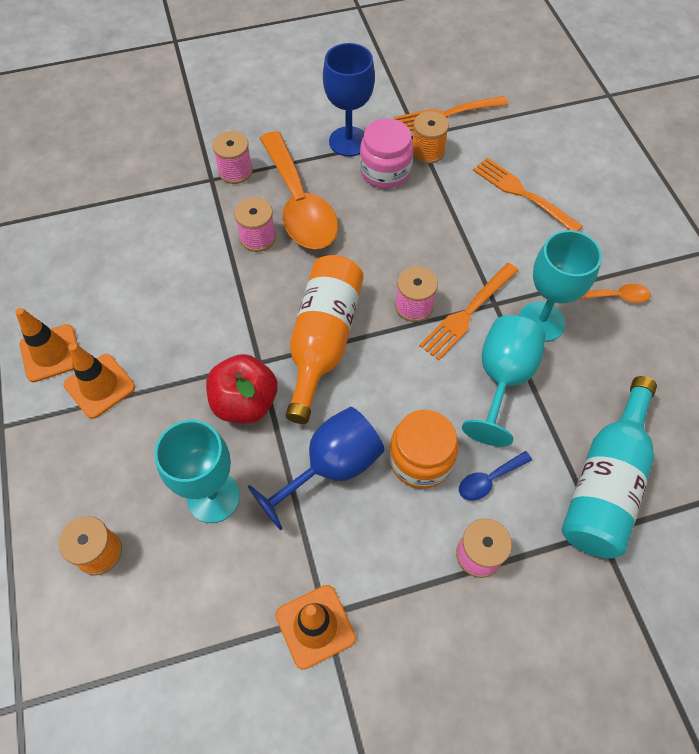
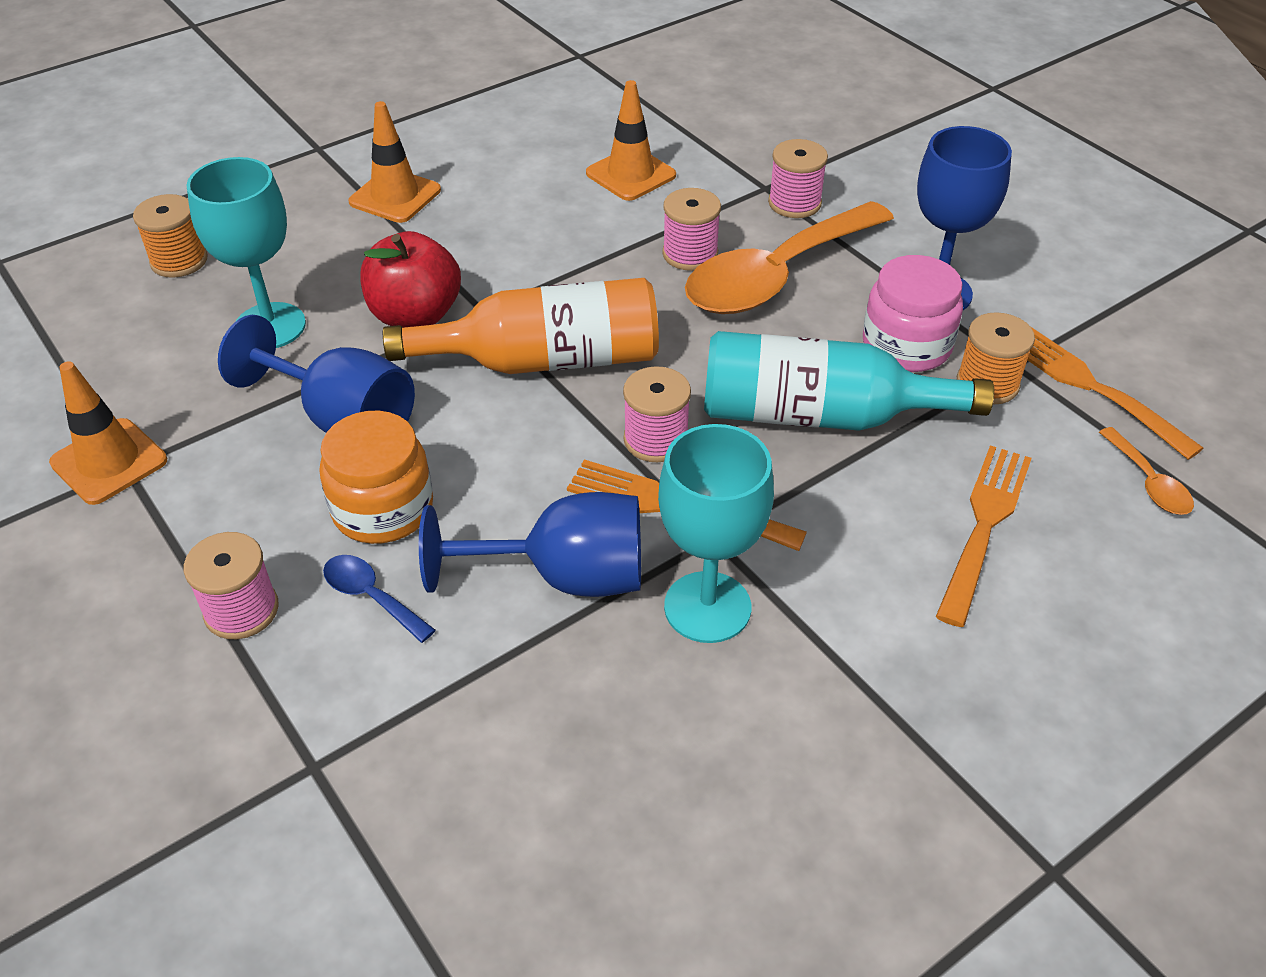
camera: 70 degrees right, 15 degrees down
(51, 353) = (426, 149): orange traffic cone -> orange traffic cone (631, 174)
(502, 379) = (565, 576): turquoise goblet -> blue goblet
(605, 483) = (410, 758): turquoise bottle -> turquoise bottle (818, 415)
(616, 296) = (826, 712): orange spoon -> orange spoon (1148, 482)

